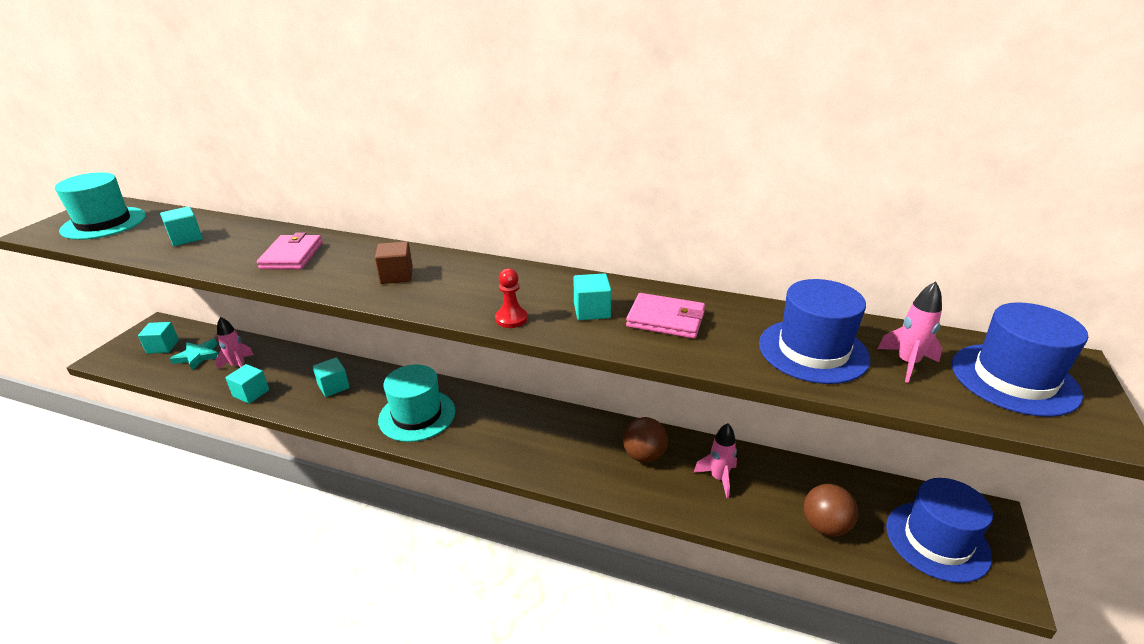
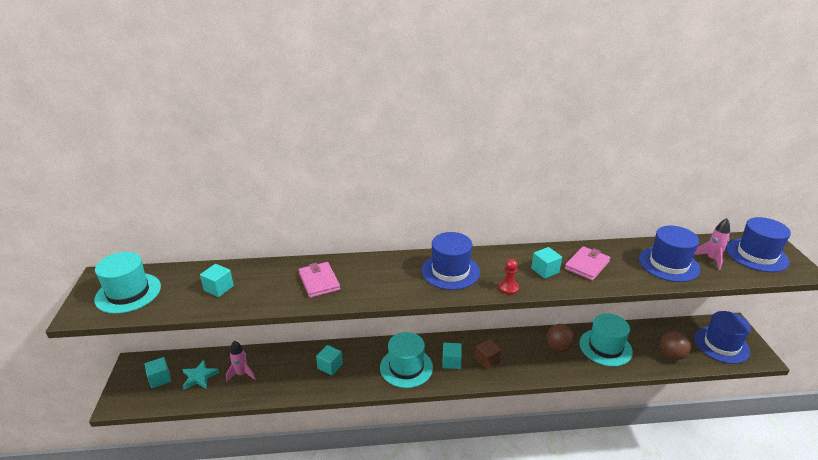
camera: 25 degrees left, 0 degrees up
(251, 393) = (273, 390): turquoise cube -> turquoise cube (451, 362)
(396, 276) = (408, 278): brown cube -> brown cube (487, 360)
(458, 281) = (450, 271): none -> blue hat
(665, 319) = (586, 265): pink wallet -> pink wallet turned 45 degrees counterclockwise
(718, 478) = (605, 347): pink rocket -> turquoise hat

